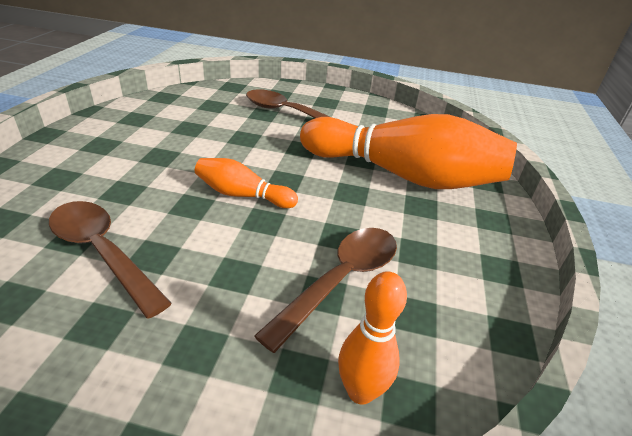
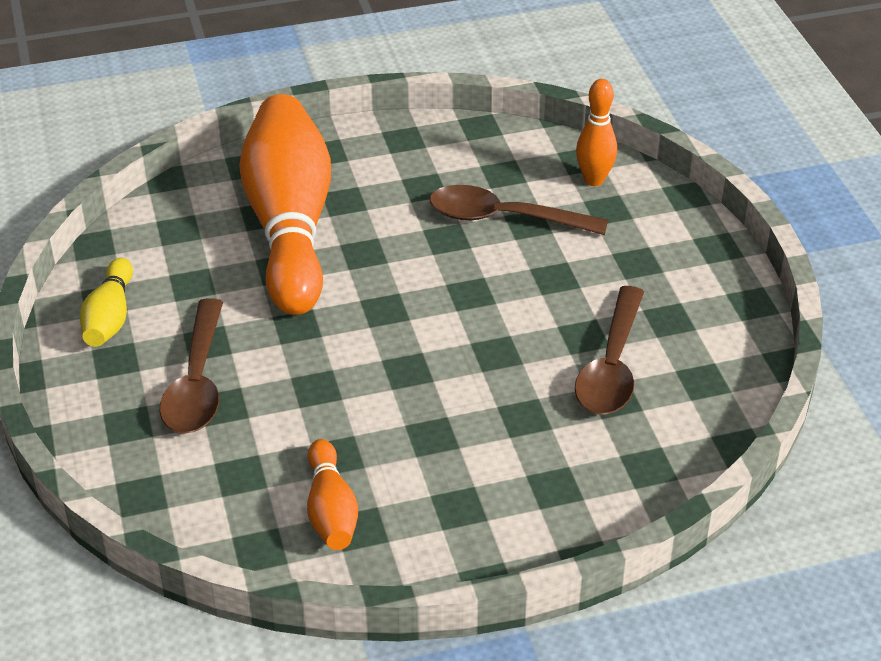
camera: 115 degrees left, 5 degrees up
(242, 195) = (444, 325): orange bowling pin -> orange bowling pin (331, 510)
(359, 107) = (110, 317): none -> yellow bowling pin

